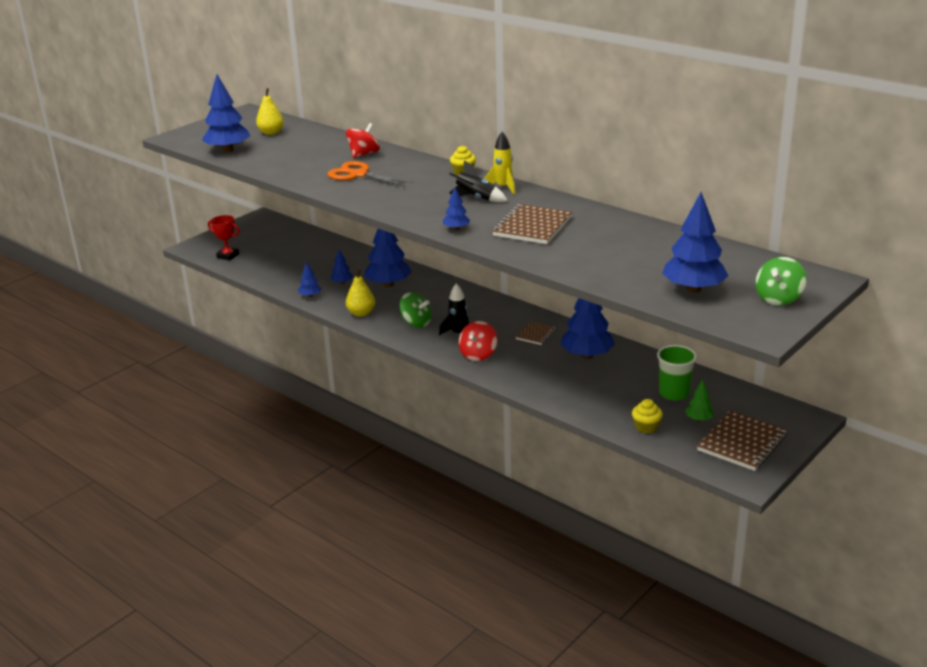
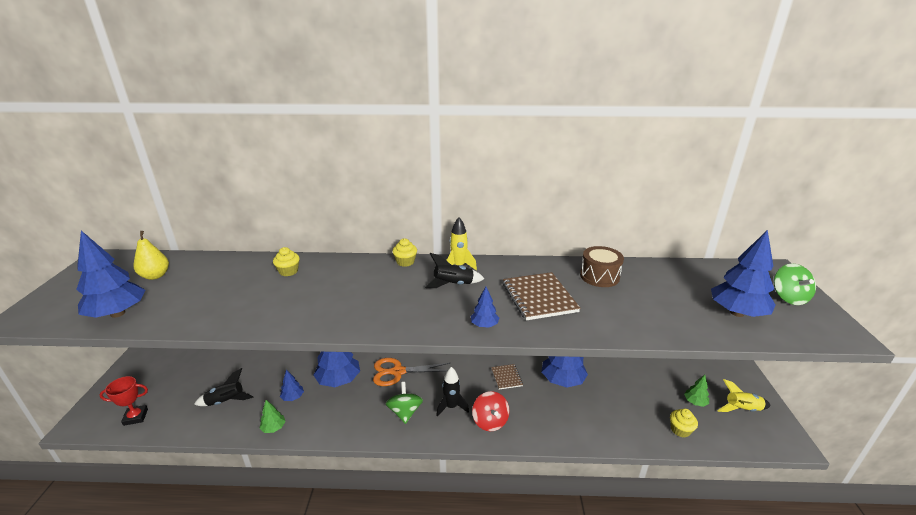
camera: 40 degrees left, 0 degrees up
(293, 268) = (226, 401): none -> black rocket
(310, 296) = (274, 428): blue tree -> green tree
(358, 175) = (310, 296): orange scissors -> orange scissors (397, 372)
(361, 313) = (344, 425): yellow pear -> none
(363, 154) = (288, 271): red spinning top -> yellow cupcake
(416, 323) = (405, 412): green spinning top -> green spinning top turned 90 degrees counterclockwise
(618, 230) = (599, 276): none -> brown drum
(674, 393) = (652, 386): green cup -> none
(742, 443) = (742, 409): brown notebook -> yellow rocket

